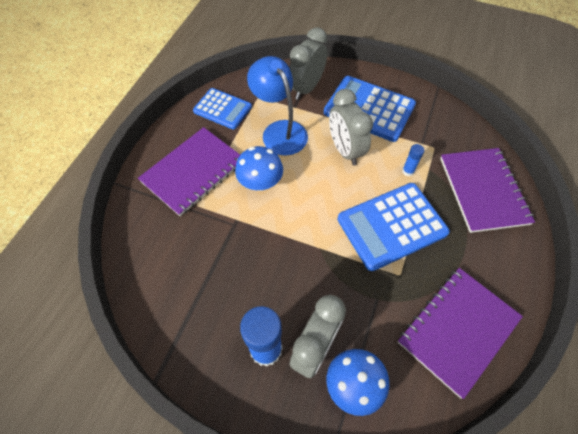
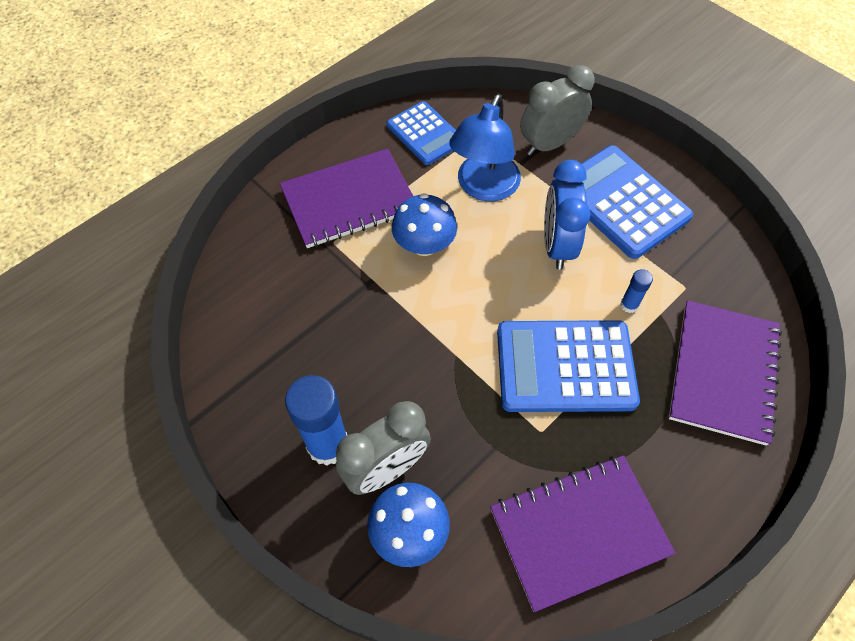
camera: 25 degrees right, 0 degrees up
(279, 131) = (483, 188): blue lamp -> blue lamp turned 150 degrees counterclockwise
(345, 150) = (557, 245): grey clock -> blue clock

